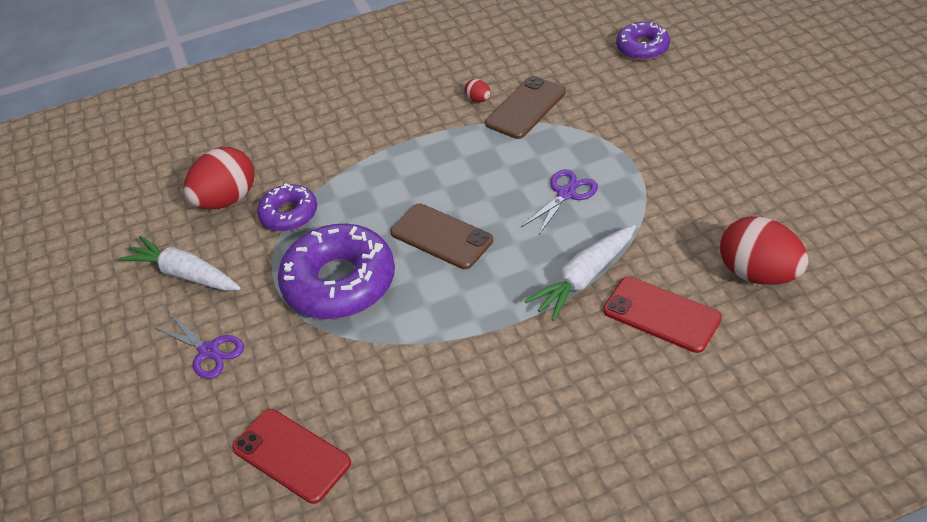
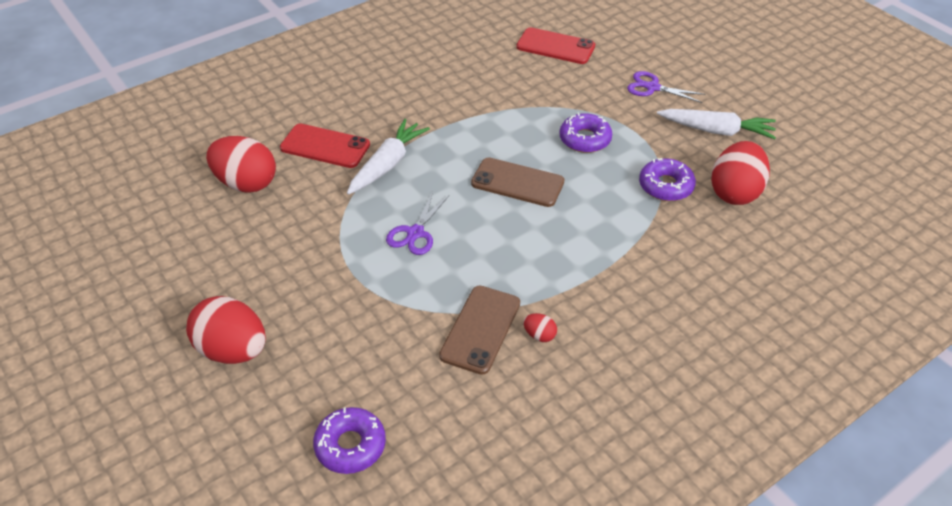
camera: 160 degrees right, 0 degrees up
(339, 282) = (585, 139): purple donut -> purple donut, size x0.55
(743, 112) = (233, 350): none -> red egg

